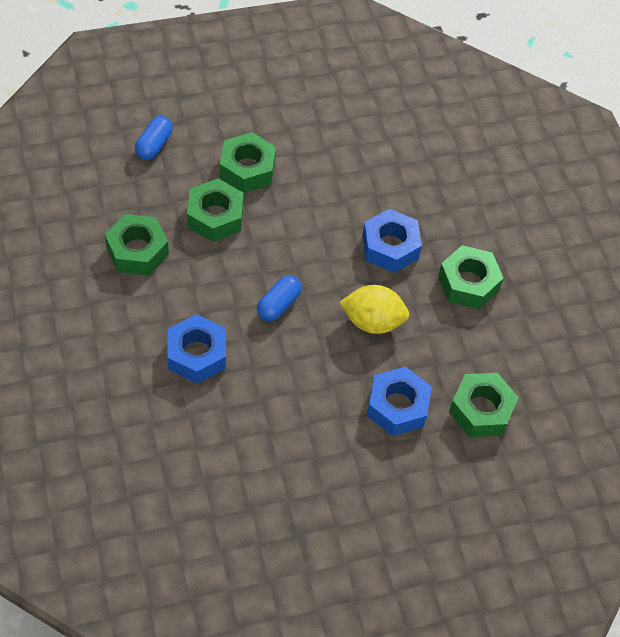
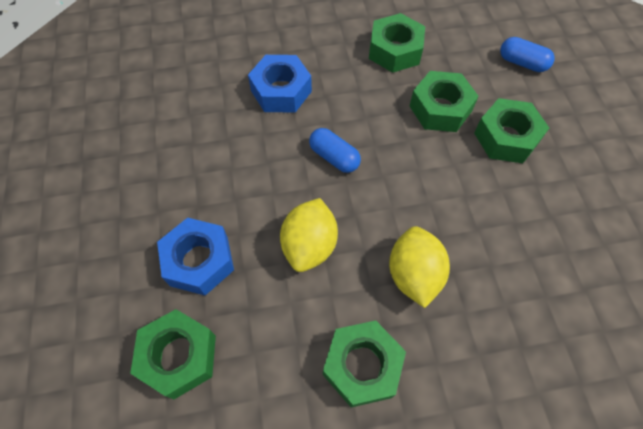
camera: 100 degrees right, 5 degrees up
(390, 247) = (413, 274): blue nut -> yellow lemon

